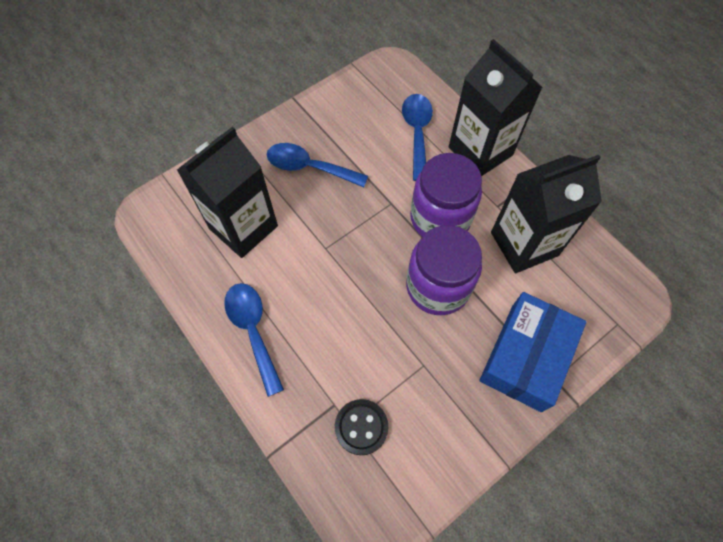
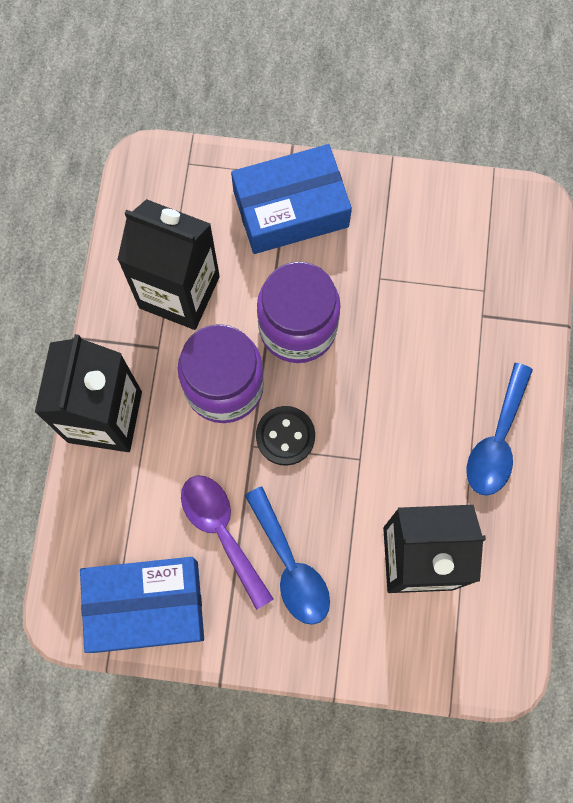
camera: 135 degrees left, 10 degrees up
(361, 96) = (146, 606): none -> blue box
(361, 153) = (222, 532): none -> purple spoon
(361, 427) = (476, 280): black button -> black button (285, 436)
(417, 133) = (140, 499): blue spoon -> none

